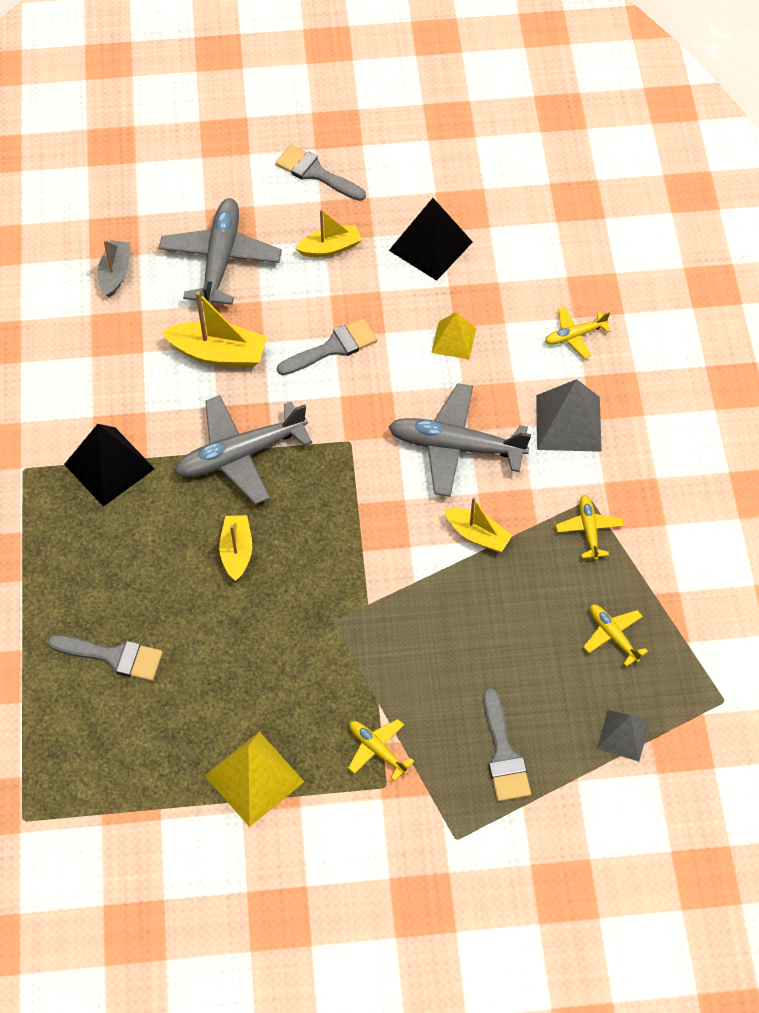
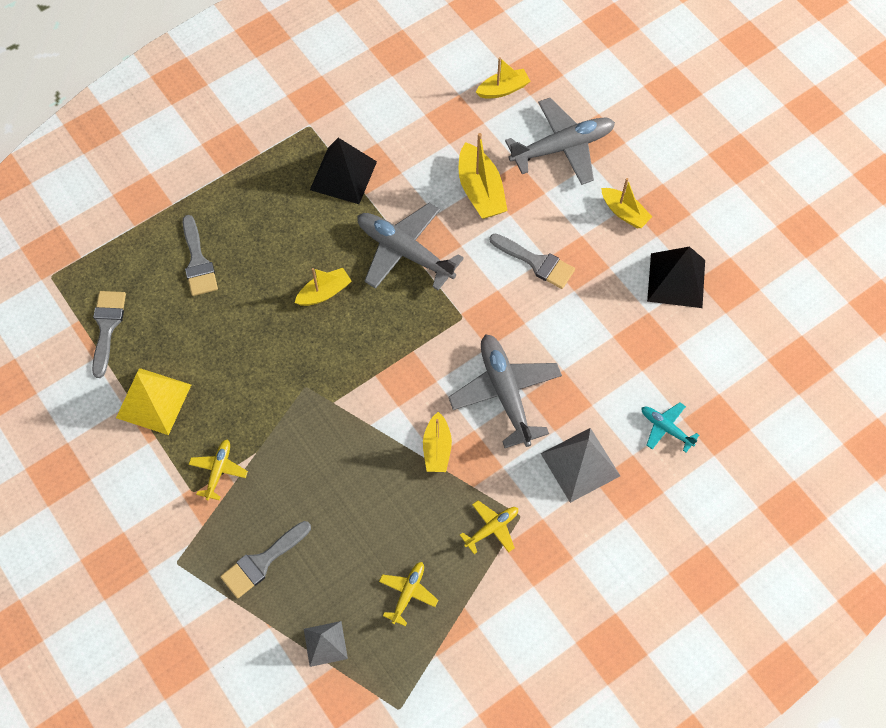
camera: 60 degrees right, 5 degrees up
(115, 273) = (503, 89): grey boat -> yellow boat
(315, 173) = (685, 166): grey brush -> grey brush (107, 327)
(454, 340) = (600, 342): yellow pyramid -> none
(574, 335) = (666, 428): yellow plane -> turquoise plane

